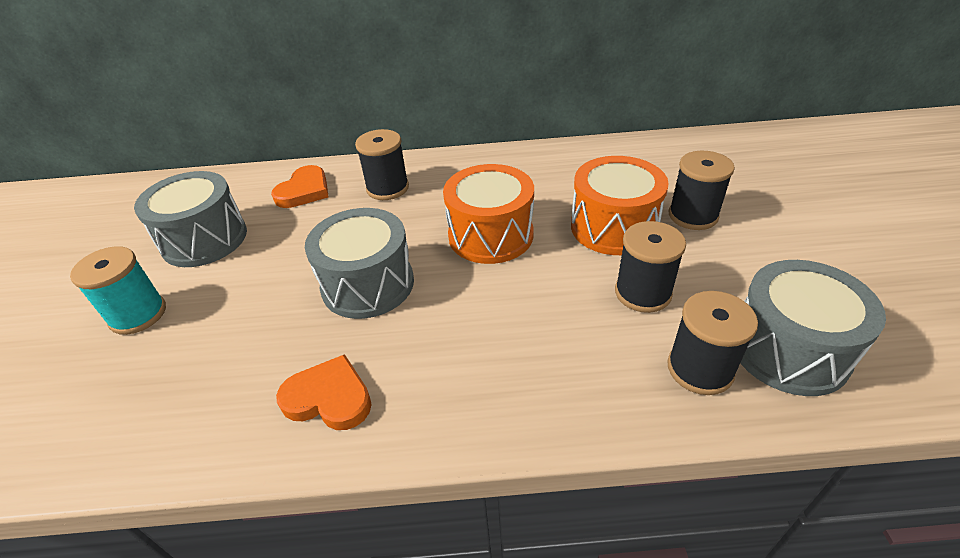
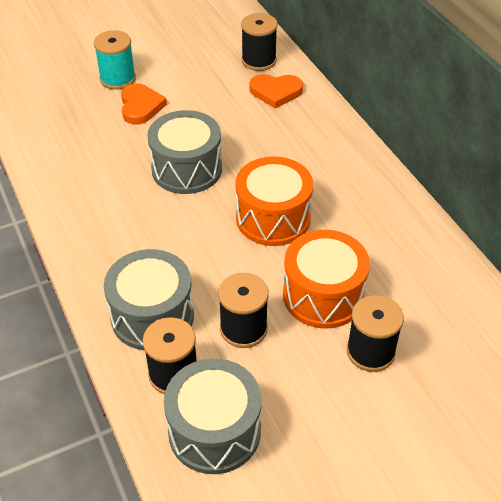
camera: 65 degrees right, 5 degrees up
(204, 239) = (196, 70): grey drum -> grey drum (152, 316)
(329, 398) = (85, 190): orange heart -> orange heart (140, 106)
(387, 188) = (304, 136): black spool -> black spool (259, 61)

